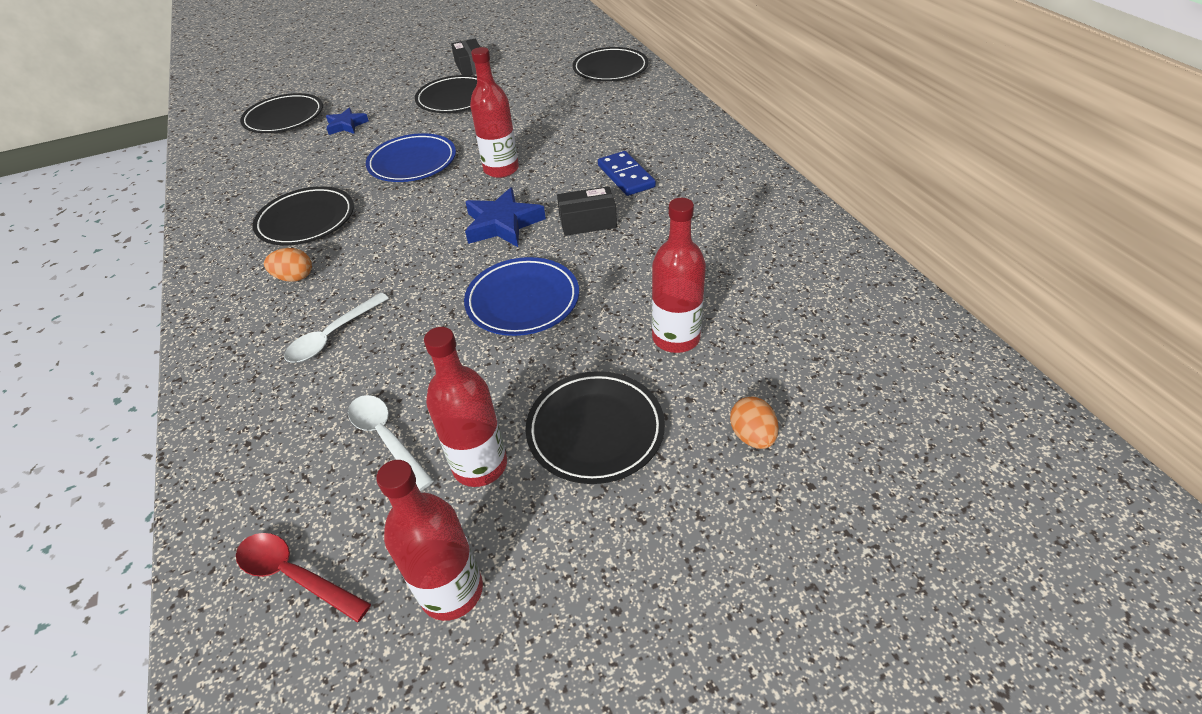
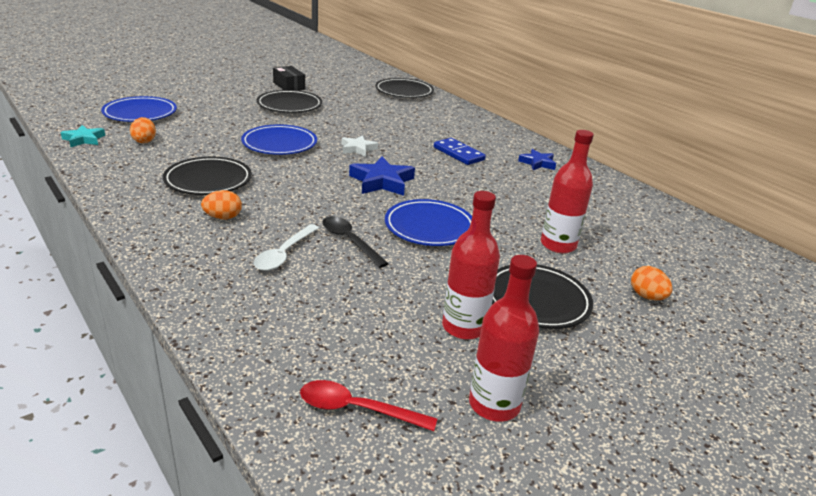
camera: 20 degrees left, 15 degrees down
(209, 159) = (84, 139): none -> turquoise star
(269, 160) = (144, 141): none -> orange egg
(284, 118) = (140, 113): black plate -> blue plate
(346, 125) = (203, 119): blue star -> blue star (537, 163)
(386, 437) = (375, 315): white spoon -> none
(415, 319) = (349, 241): none -> black spoon
(501, 169) = (358, 149): red bottle -> white star
(587, 221) = (447, 180): black box -> none

